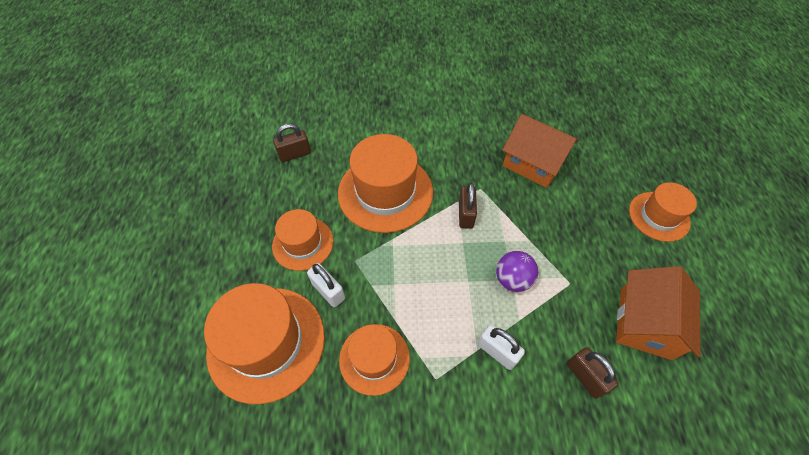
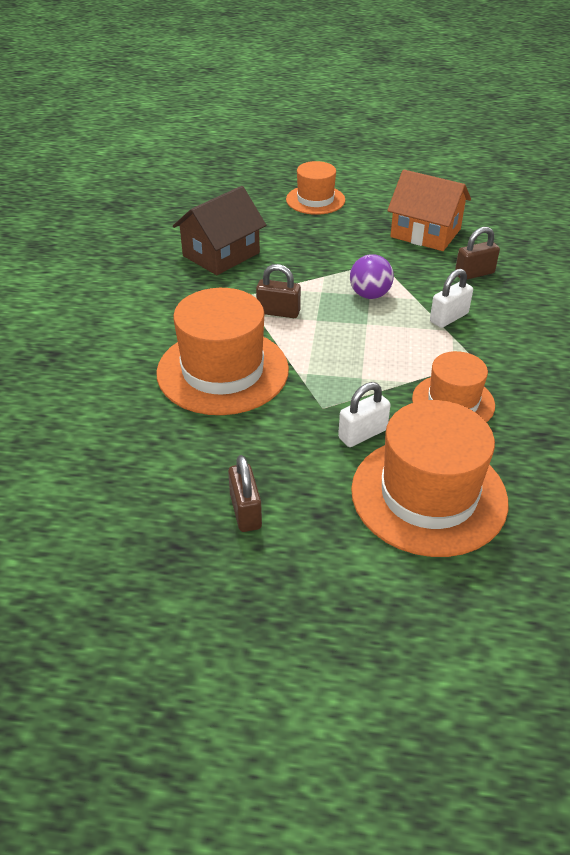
camera: 80 degrees left, 15 degrees down
(295, 154) = (112, 457): brown padlock -> brown padlock (245, 511)
(303, 243) = (284, 455): orange hat -> none
(533, 163) = (221, 254): orange house -> brown house

